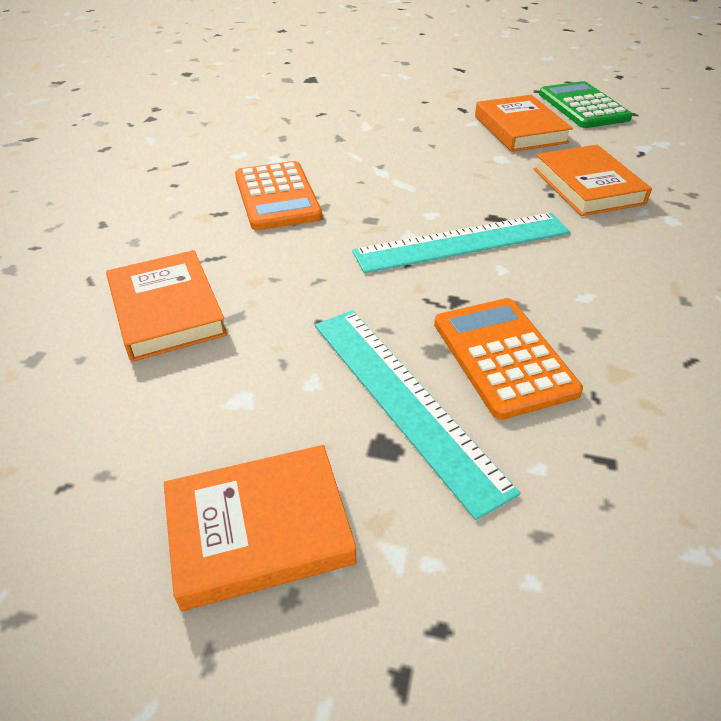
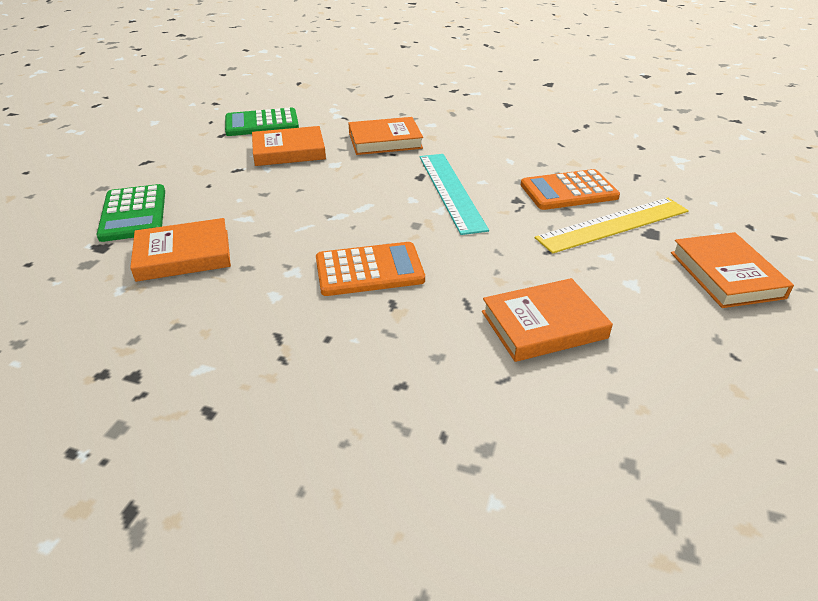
camera: 85 degrees left, 5 degrees down
(300, 110) = (183, 255): none -> orange book
(364, 81) = (133, 214): none -> green calculator
(404, 400) = (613, 225): turquoise ruler -> yellow ruler

